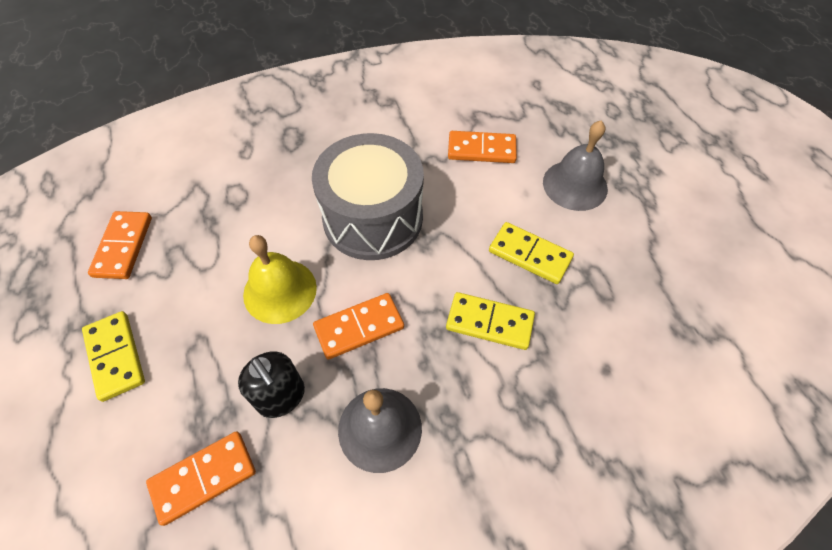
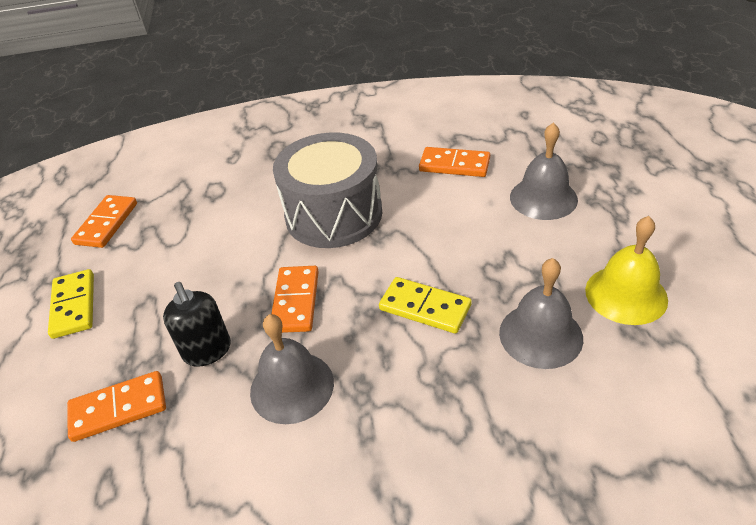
camera: 15 degrees right, 15 degrees down
(280, 291) = (231, 266): yellow bell -> yellow bell (626, 294)
(359, 327) = (296, 301): orange domino -> orange domino turned 75 degrees counterclockwise
(530, 254) = (481, 253): yellow domino -> none
(603, 342) = (540, 335): none -> grey bell

